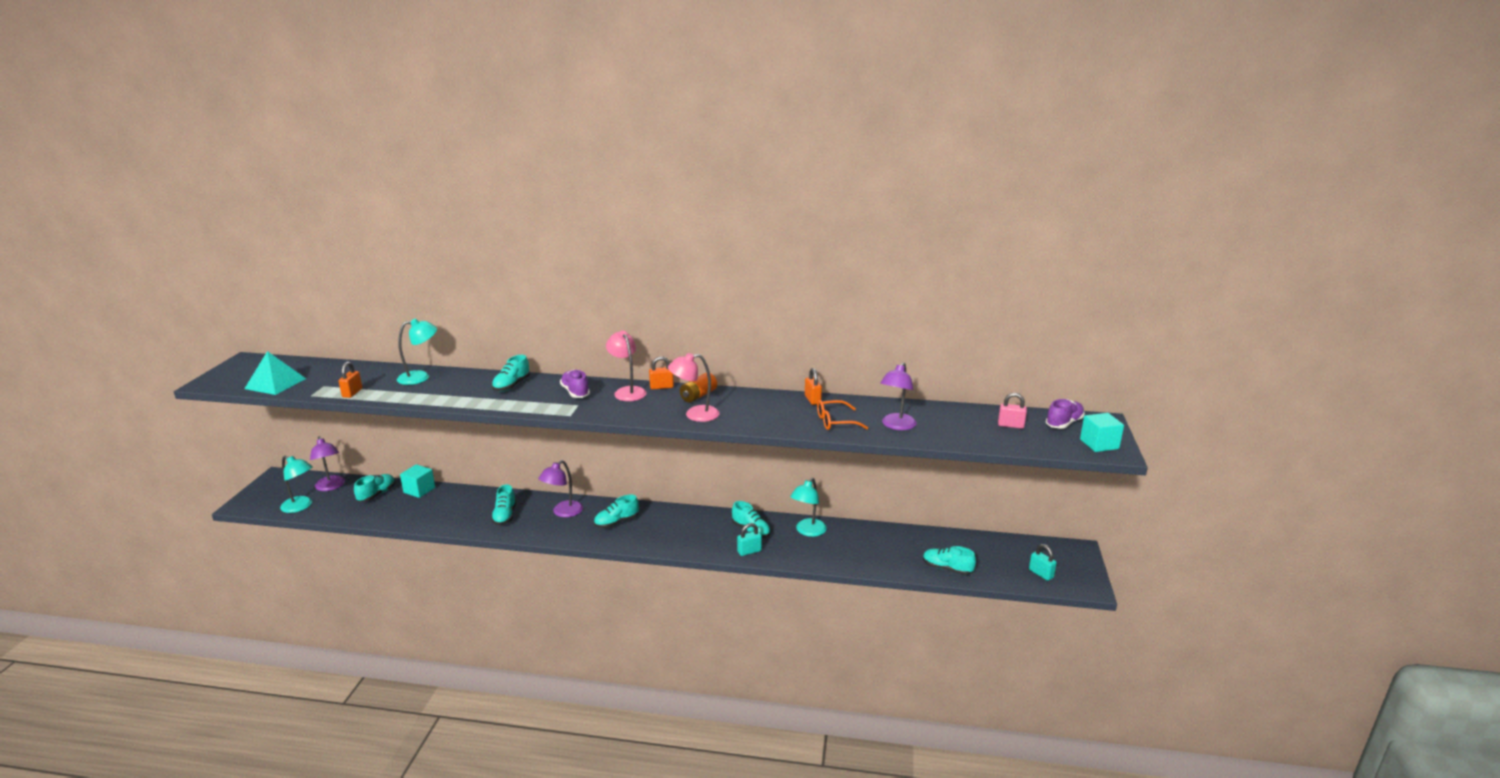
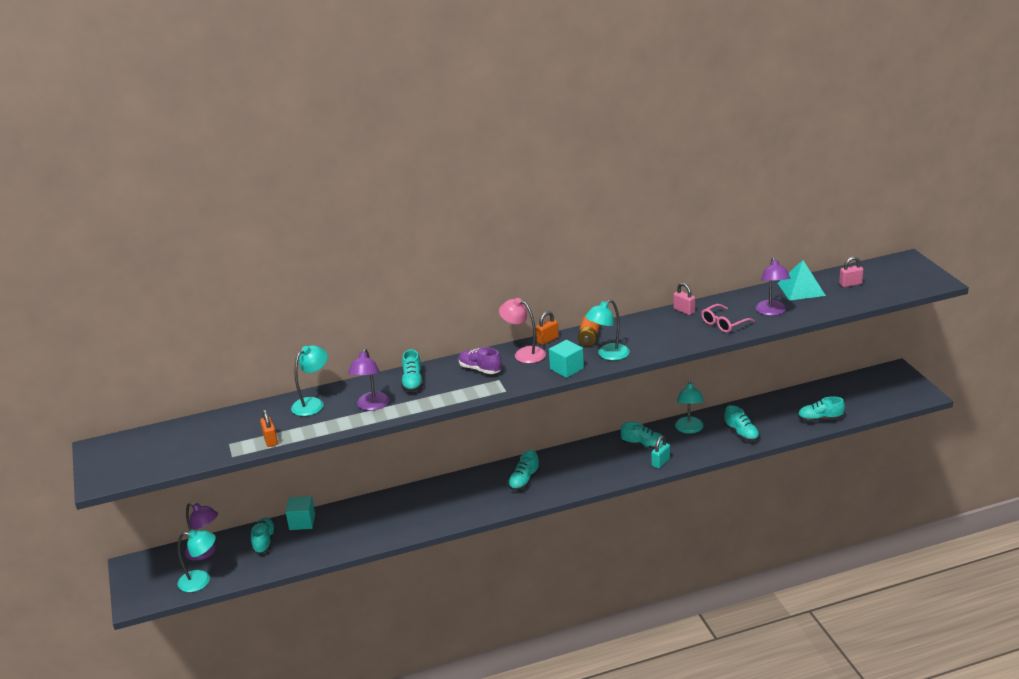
camera: 25 degrees left, 5 degrees up
(275, 383) = (174, 458): turquoise pyramid -> turquoise pyramid (801, 289)
(505, 516) = (416, 513): turquoise shoe -> turquoise shoe (741, 434)
(563, 512) = (466, 490): purple lamp -> purple lamp (371, 406)
(695, 415) = (608, 355): pink lamp -> turquoise lamp
(812, 400) = (684, 310): orange padlock -> pink padlock
(835, 422) = (724, 324): orange glasses -> pink glasses
(1041, 574) = (887, 398): turquoise padlock -> none
(1064, 423) = (884, 270): purple shoe -> none
(1099, 444) = (923, 279): turquoise cube -> turquoise cube (566, 369)

